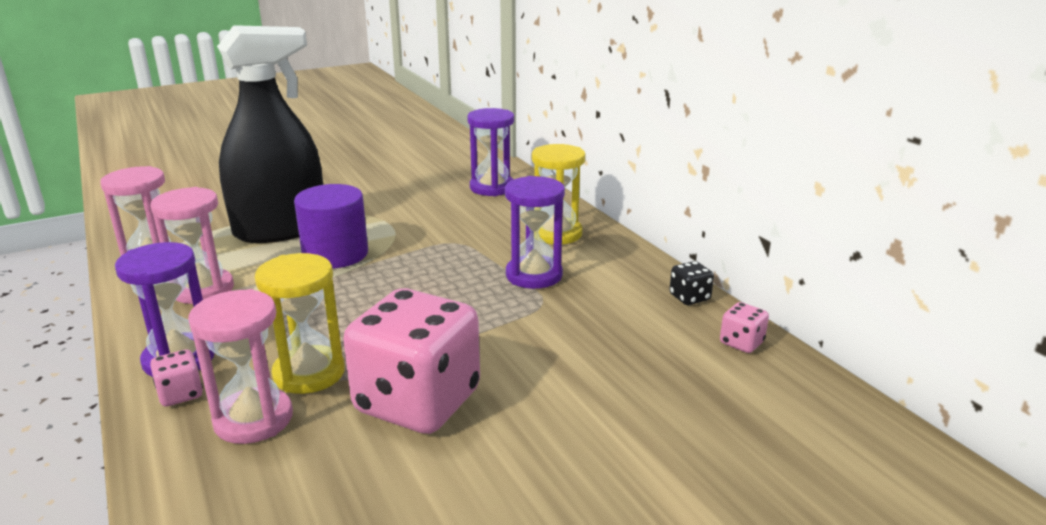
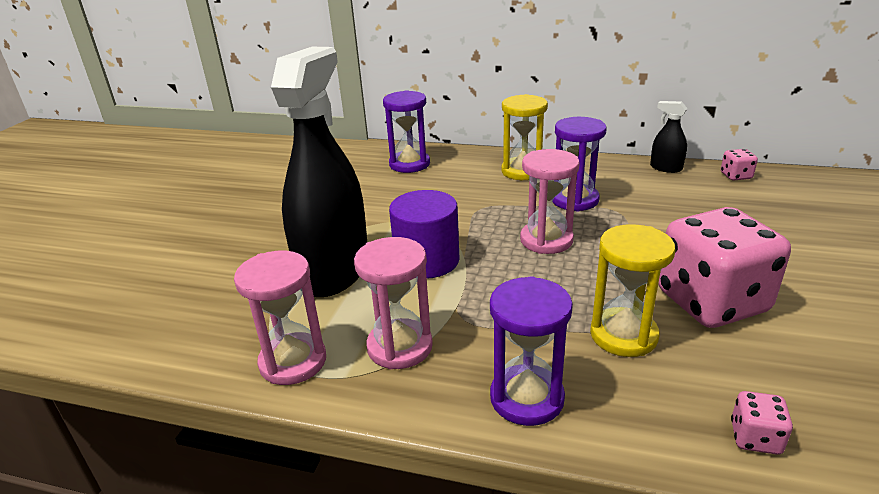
camera: 45 degrees left, 5 degrees up
(180, 394) = (594, 414): pink dice -> pink dice (755, 438)
(253, 419) = (674, 384): pink hourglass -> pink hourglass (546, 240)
(689, 297) = (666, 168): black dice -> black spray bottle

